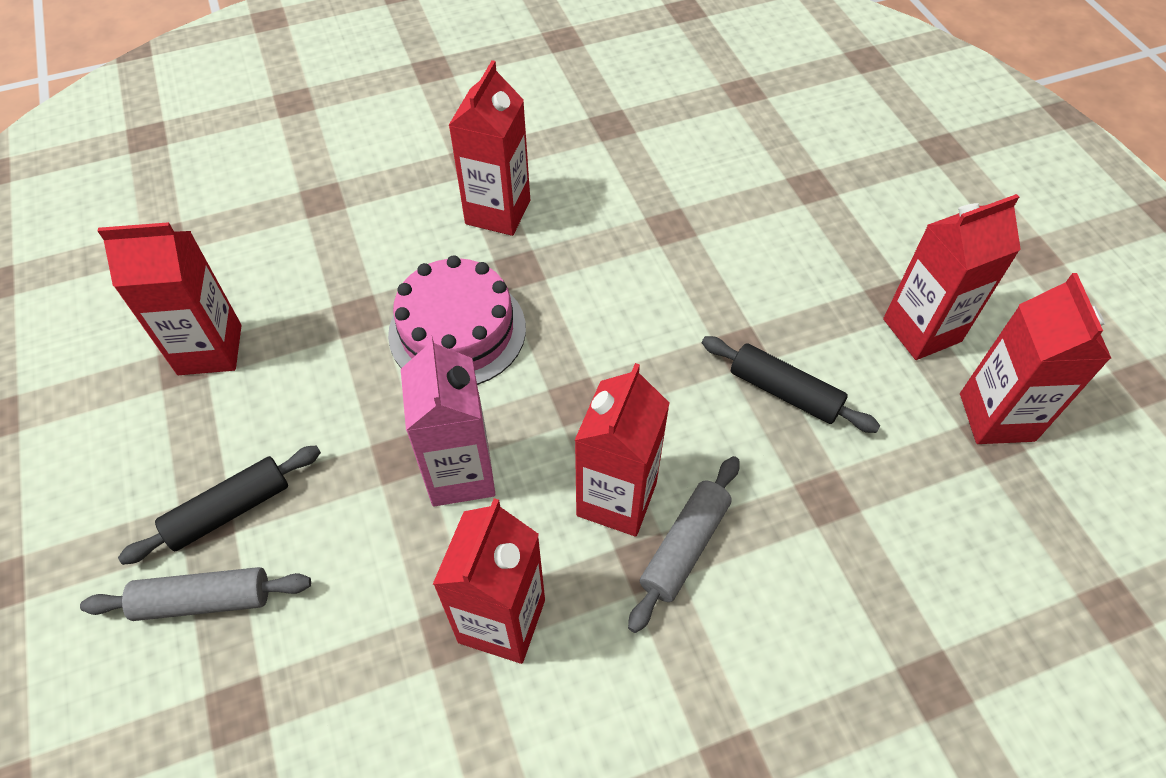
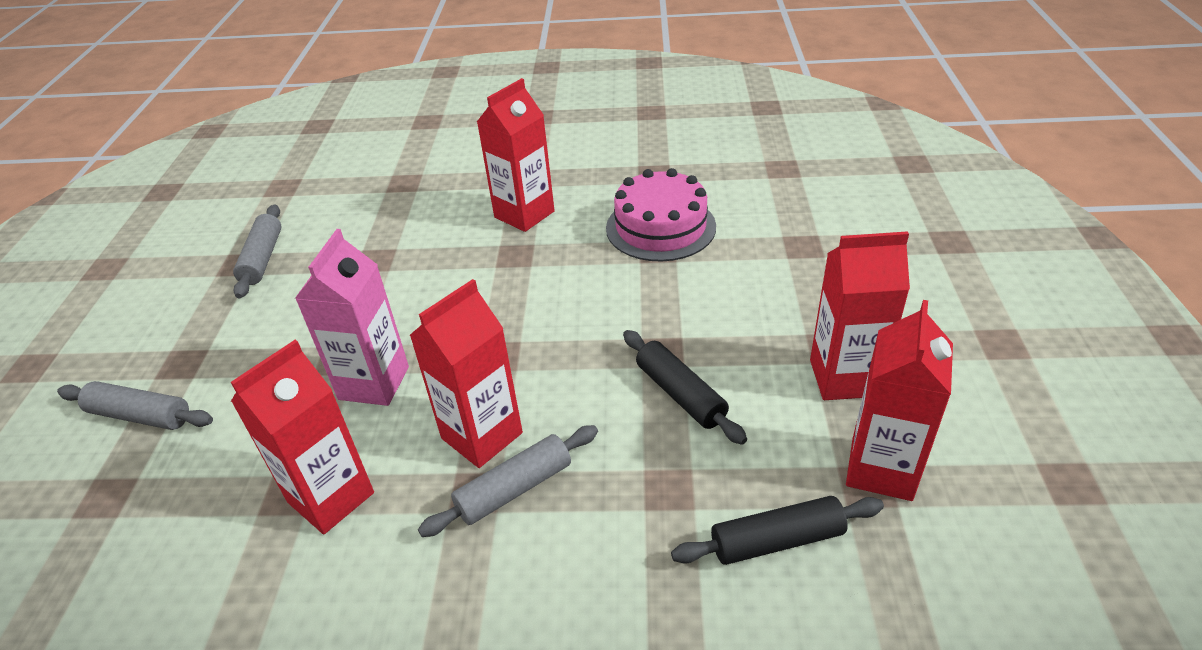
camera: 25 degrees right, 15 degrees down
(210, 349) = (262, 258): red carton -> grey rolling pin
(229, 510) = (199, 362): black rolling pin -> black rolling pin (777, 540)
(457, 331) = (439, 285): pink cake -> pink cake (660, 227)

